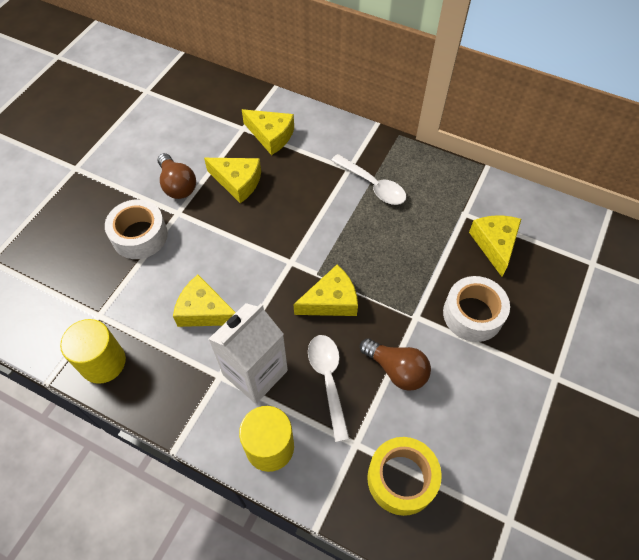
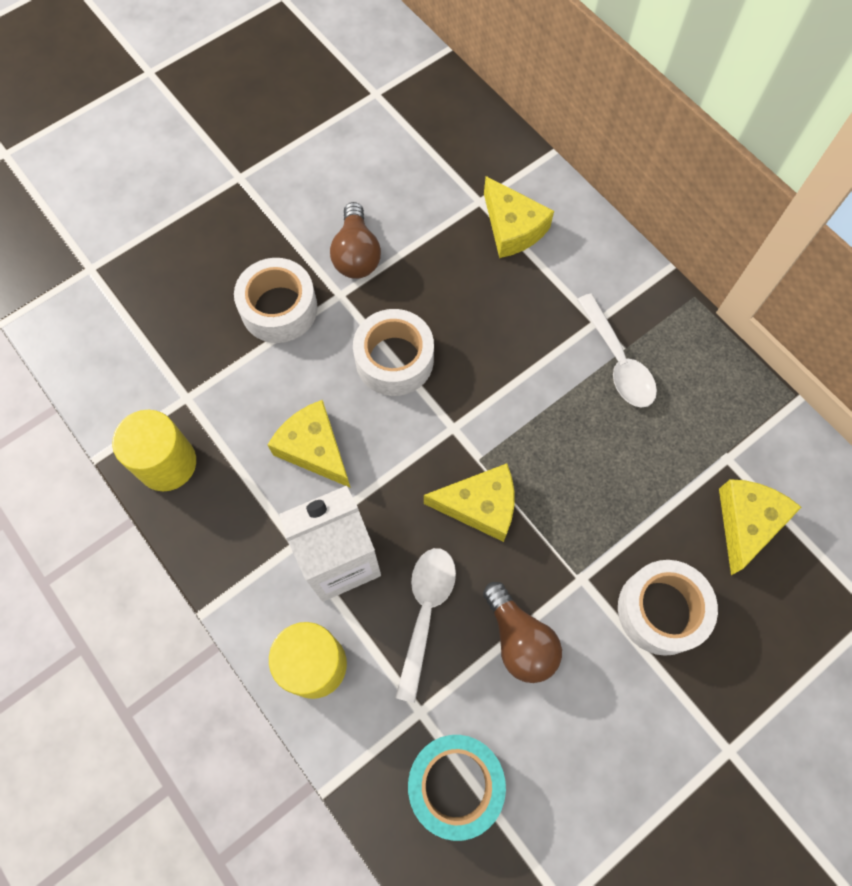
camera: 25 degrees right, 10 degrees up
(233, 237) = (394, 360): none -> white tape
(237, 182) = (436, 281): yellow cheese -> none
(401, 479) = (455, 784): yellow tape -> turquoise tape

